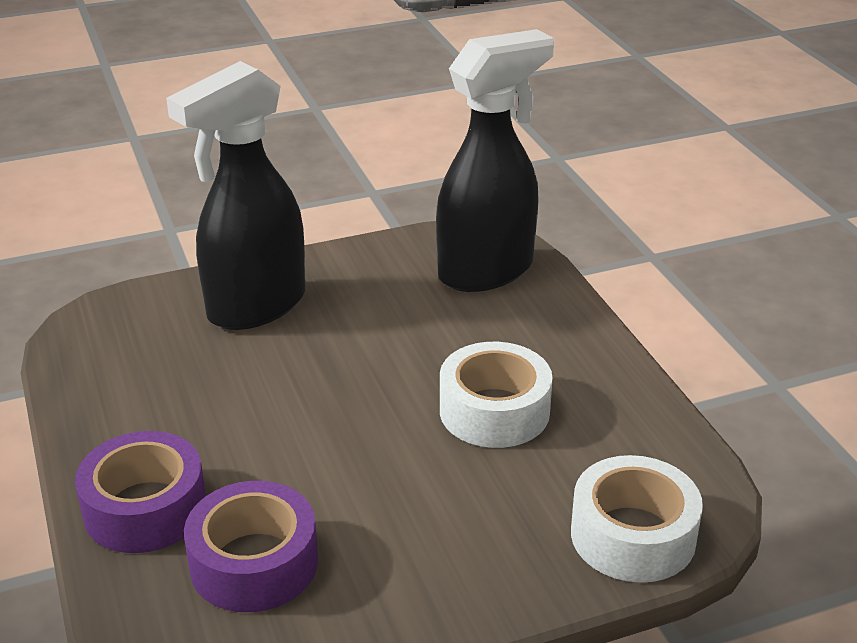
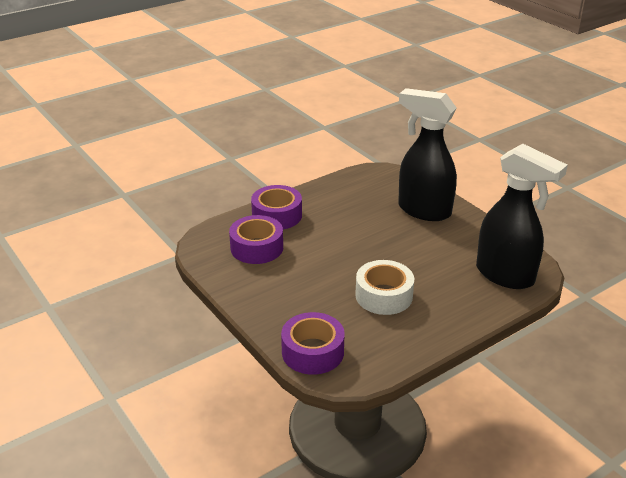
camera: 75 degrees right, 0 degrees up
(633, 535) = (312, 352): white tape -> purple tape

